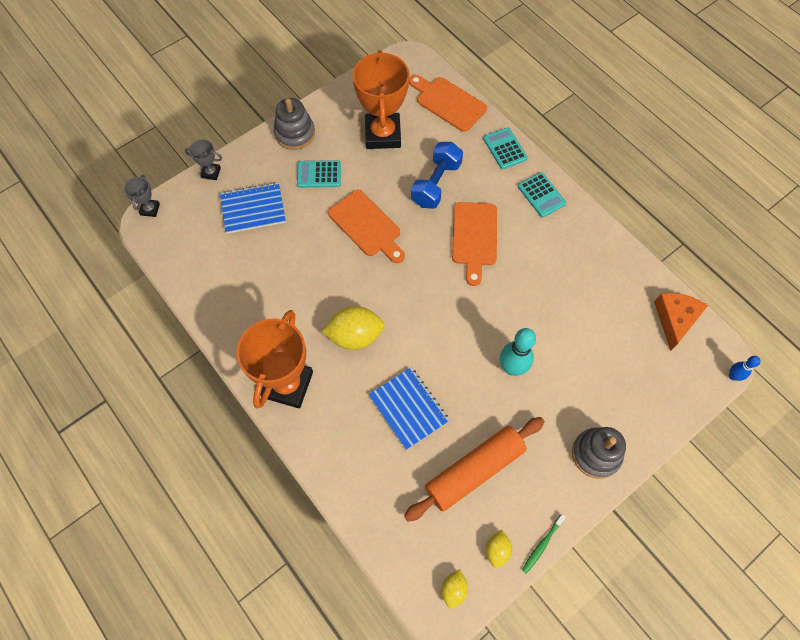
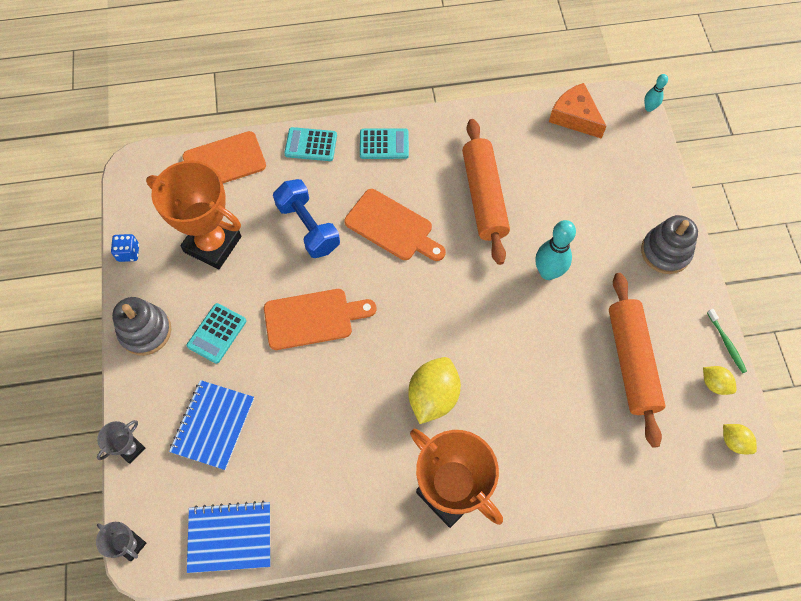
camera: 60 degrees left, 0 degrees up
(344, 91) = (128, 253): none -> blue dice
(408, 408) = (539, 387): blue notebook -> blue notebook (230, 537)
(546, 287) = (484, 196): none -> orange rolling pin
(733, 376) = (649, 108): blue bowling pin -> turquoise bowling pin

